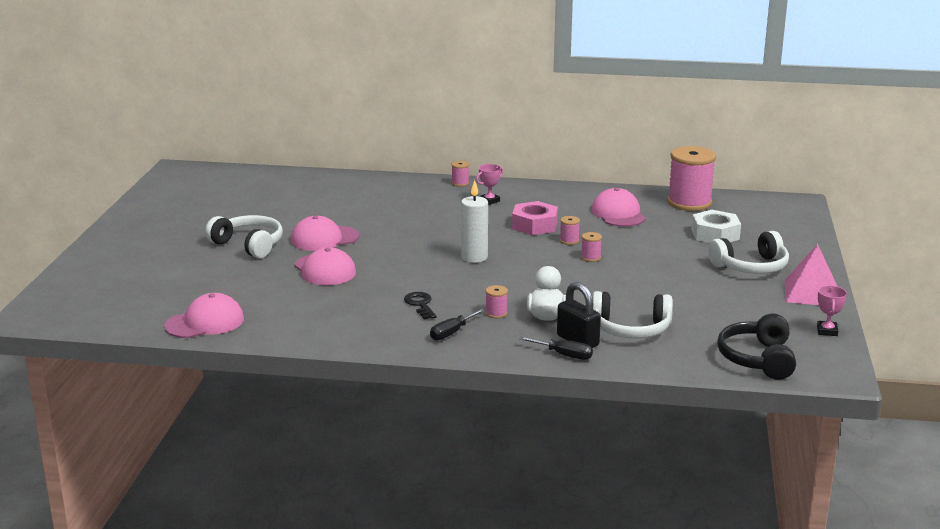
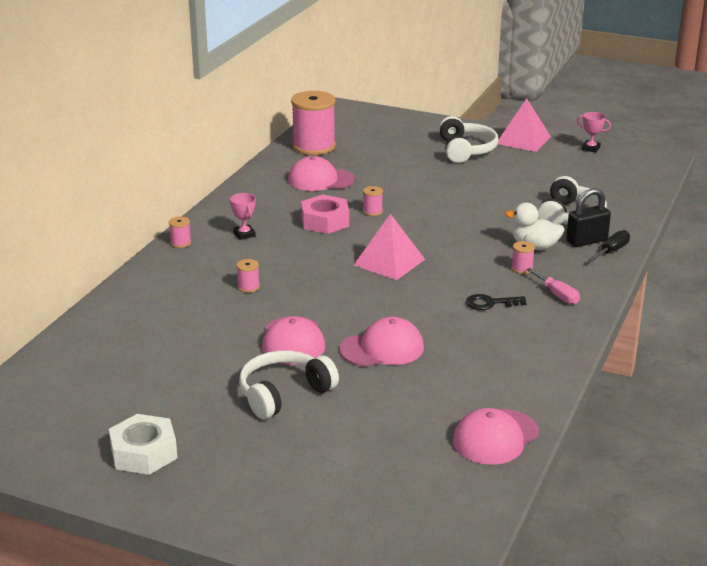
camera: 75 degrees left, 5 degrees up
(205, 322) = (495, 437): pink cap -> pink cap turned 120 degrees counterclockwise
(452, 333) = (557, 295): black screwdriver -> pink screwdriver
(474, 257) = (389, 262): white candle -> pink pyramid
(591, 258) = (416, 208): pink spool -> pink spool (248, 287)
(715, 234) = (392, 150): white nut -> white nut (144, 453)
(757, 359) = (632, 180): black headphones -> none

